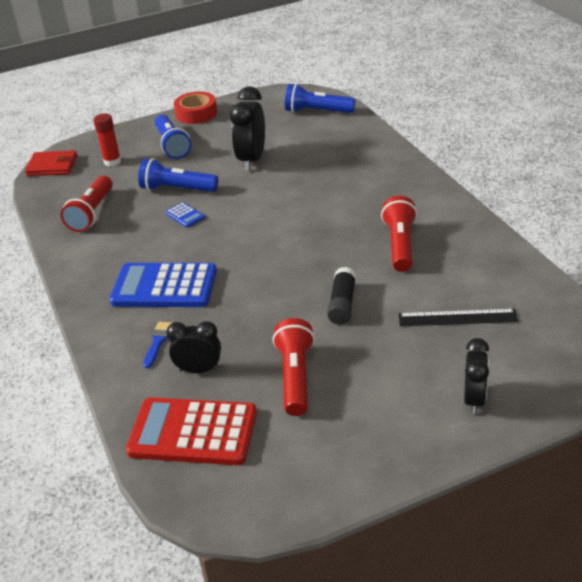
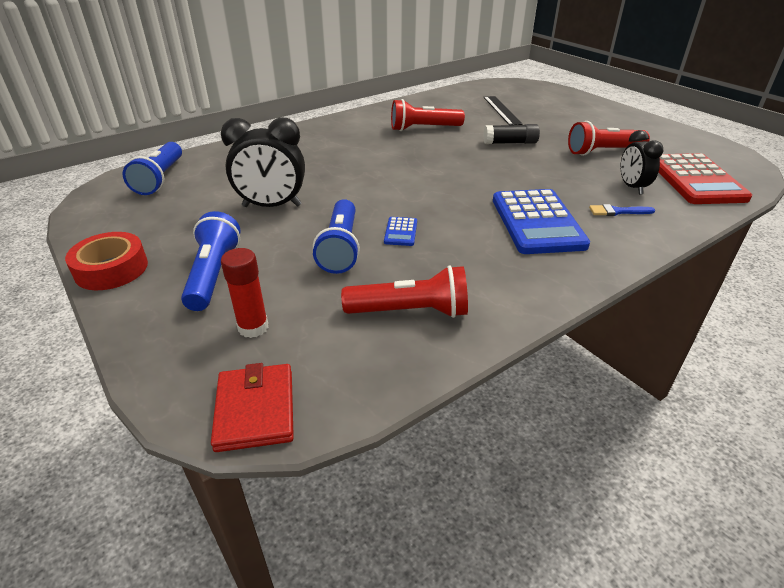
camera: 105 degrees left, 0 degrees up
(172, 145) = (214, 274): blue flashlight -> blue flashlight turned 60 degrees counterclockwise
(185, 215) = (401, 232): blue calculator -> blue calculator turned 150 degrees clockwise
(474, 400) = (574, 105): black clock -> none

